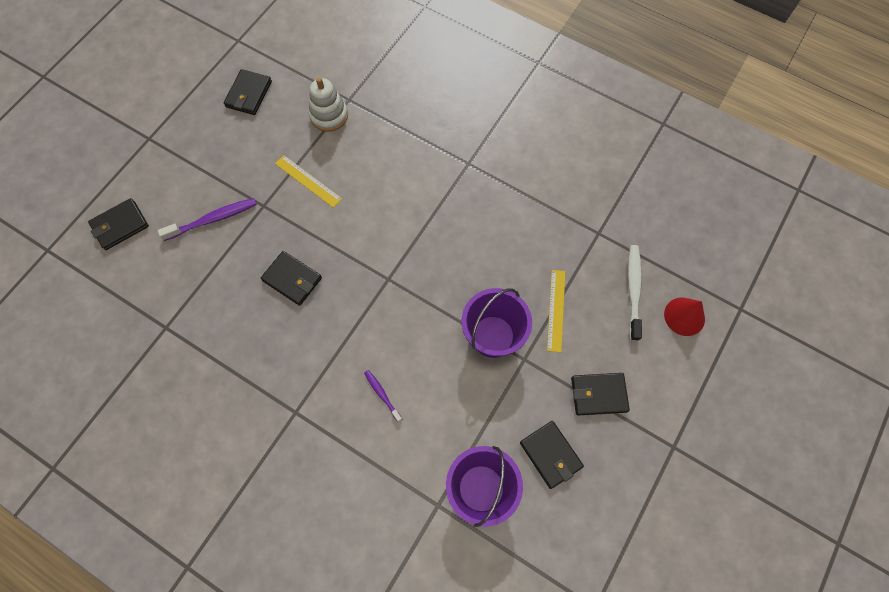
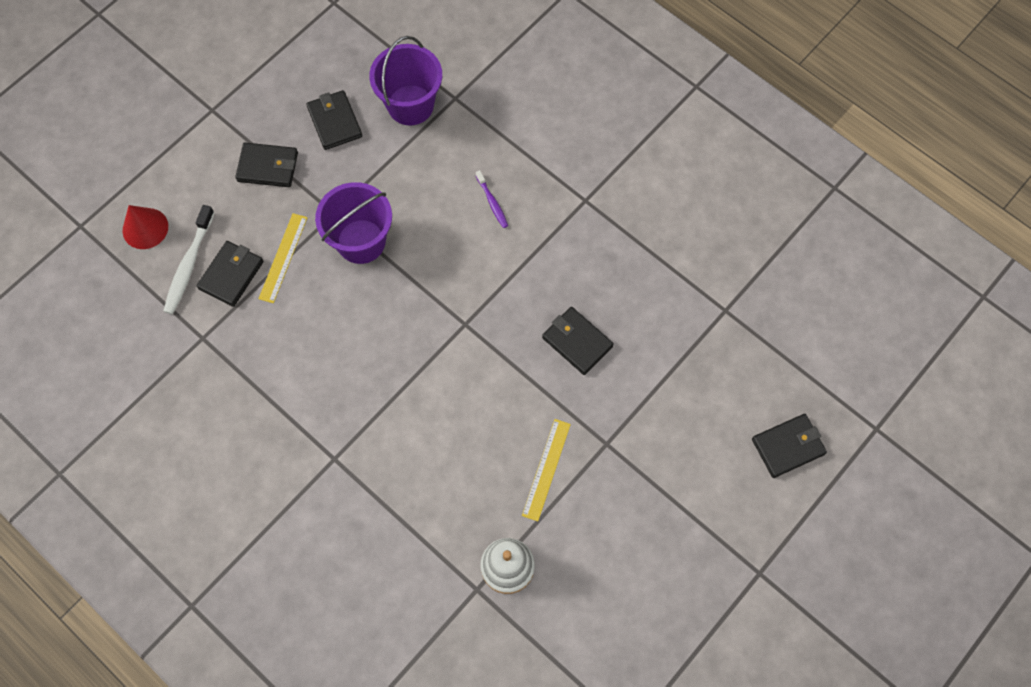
camera: 170 degrees left, 0 degrees up
(213, 219) = (671, 435): purple toothbrush -> none
(249, 94) = (618, 624): black wallet -> black wallet (231, 275)
(308, 181) = (546, 469): yellow ruler -> yellow ruler turned 60 degrees clockwise

